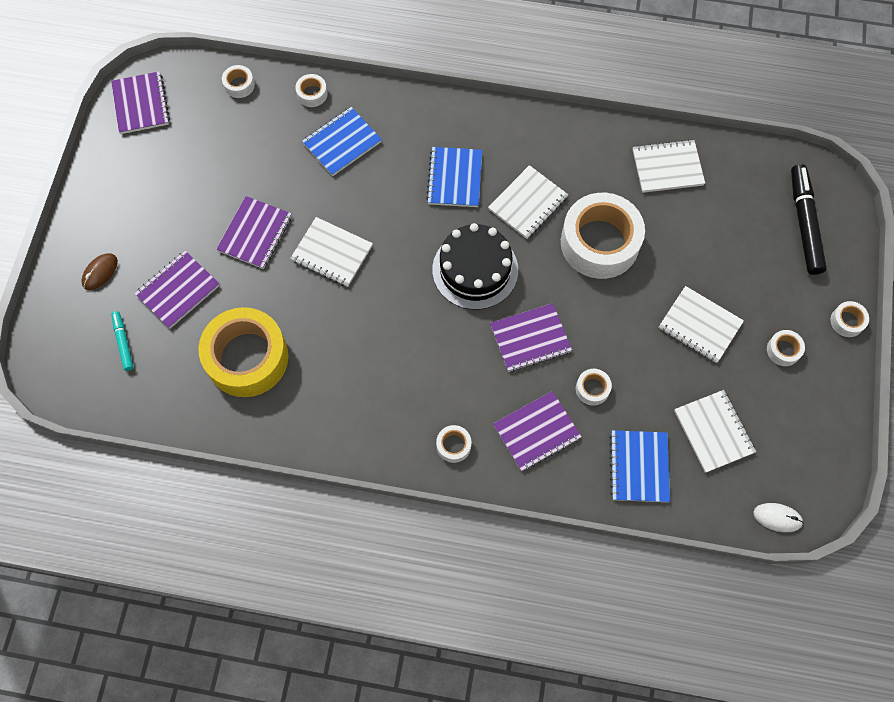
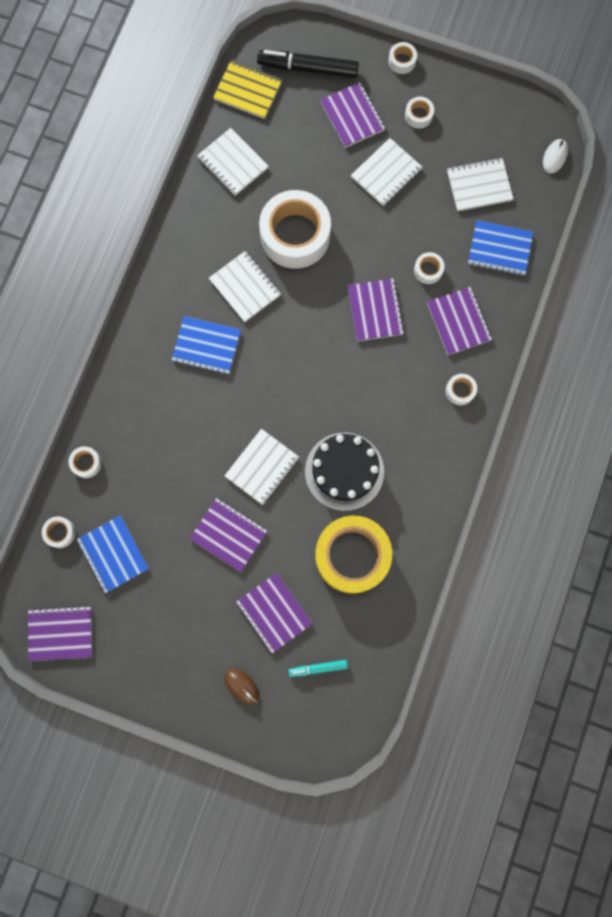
camera: 80 degrees left, 10 degrees up
(342, 143) = (147, 442): blue notebook -> blue notebook (113, 554)
(475, 270) = (302, 344): black cake -> black cake (344, 471)
(667, 168) = (233, 163): white notebook -> white notebook turned 45 degrees counterclockwise
(757, 168) = (248, 91): none -> yellow notebook
(759, 278) = (352, 116): none -> purple notebook

